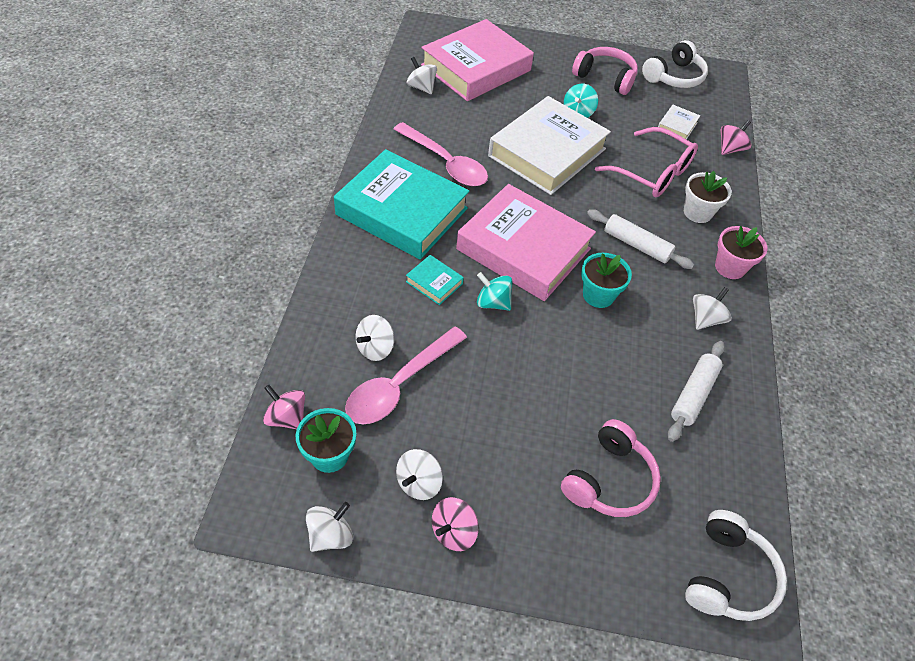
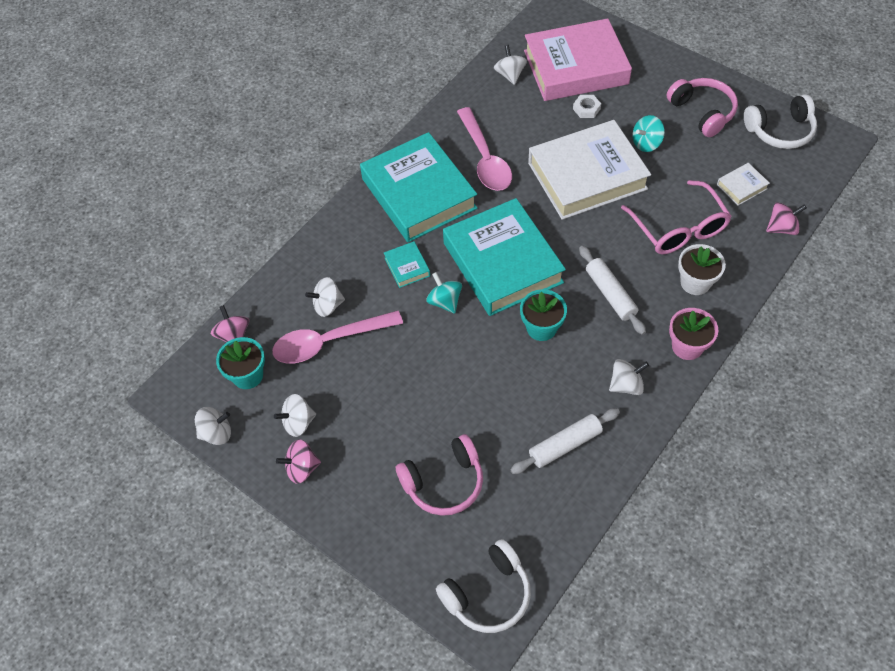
camera: 35 degrees right, 5 degrees up
(508, 98) = (586, 109): none -> white nut
(523, 249) = (502, 263): pink book -> turquoise book

